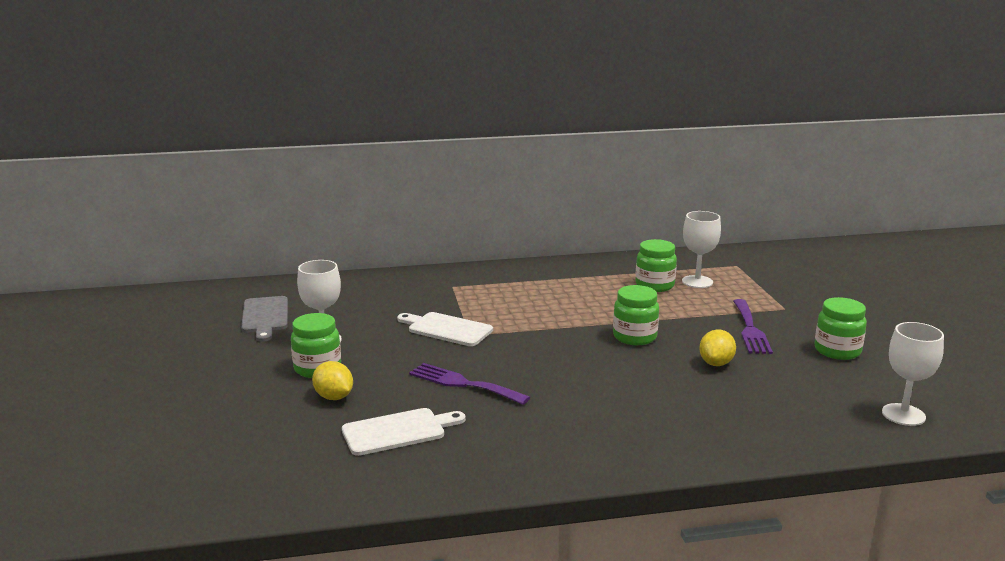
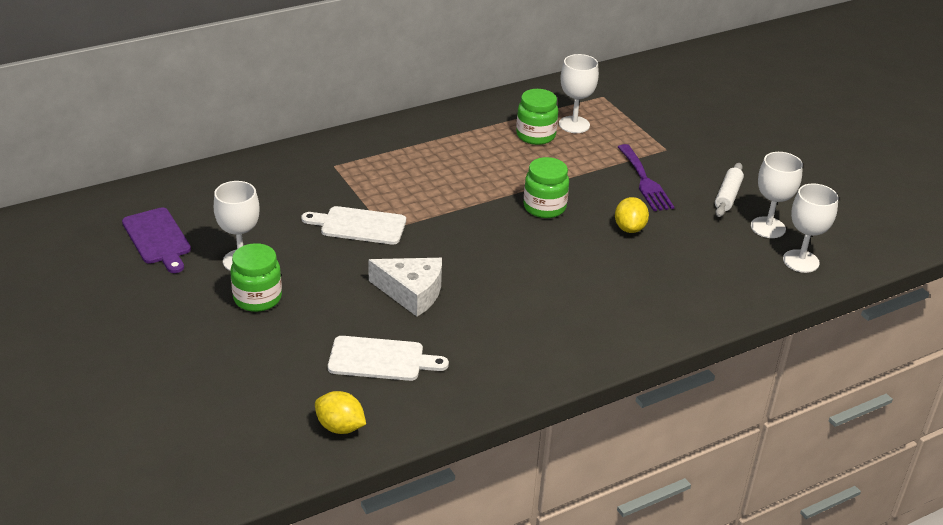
camera: 20 degrees left, 15 degrees up
(265, 317) = (157, 238): grey cutting board -> purple cutting board
(334, 397) = (295, 331): yellow lemon -> yellow lemon (340, 427)
(398, 431) = (381, 359): white cutting board -> white cutting board turned 45 degrees clockwise
(463, 384) = (411, 292): purple fork -> white cheese
(837, 351) = (727, 196): green jar -> white rolling pin
(874, 381) = (768, 227): none -> white goblet

